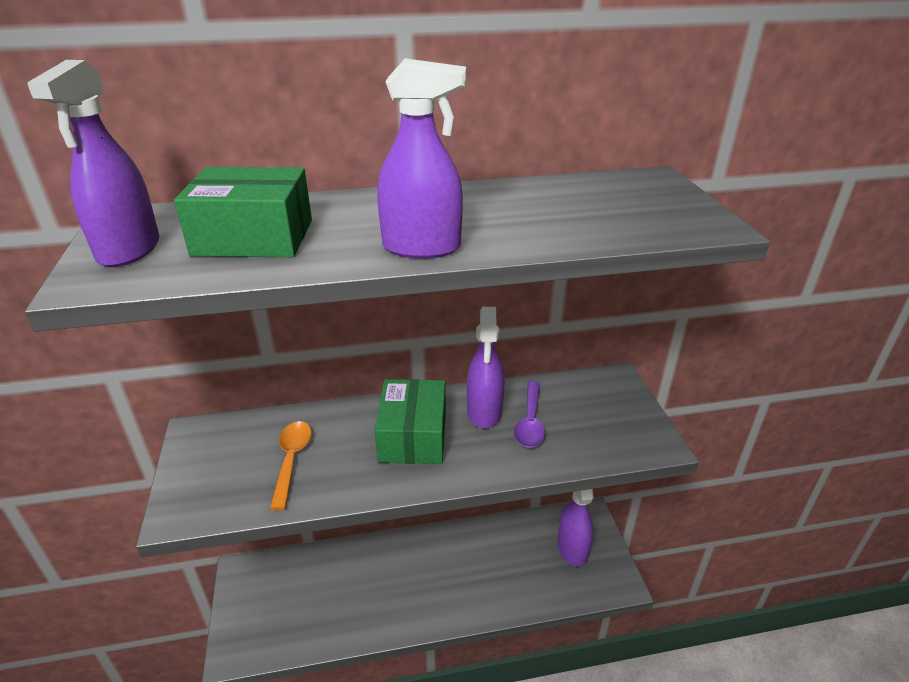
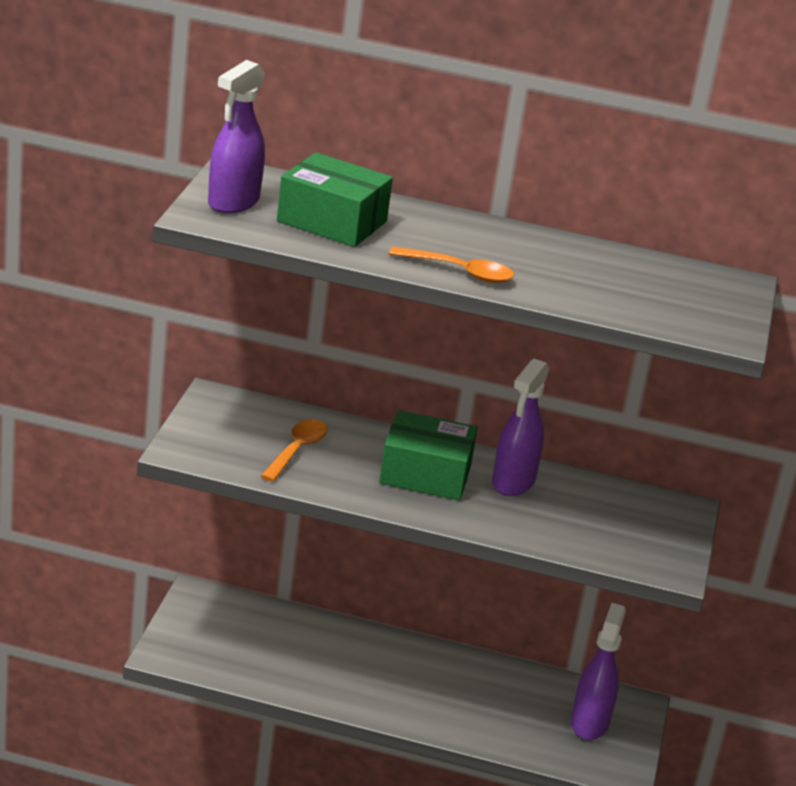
camera: 20 degrees right, 5 degrees down
(413, 436) = (425, 474): green box -> green box turned 75 degrees clockwise
(422, 248) = (460, 272): purple spray bottle -> orange spoon
(530, 422) = (554, 507): purple spoon -> none

